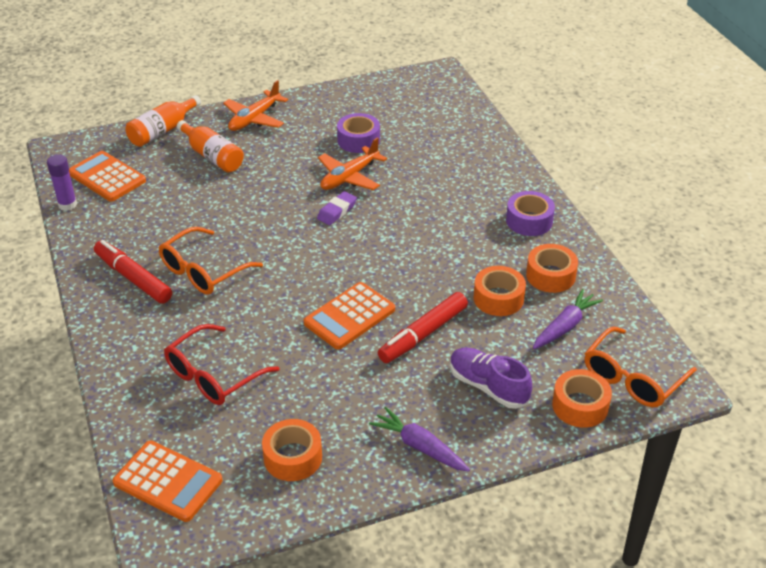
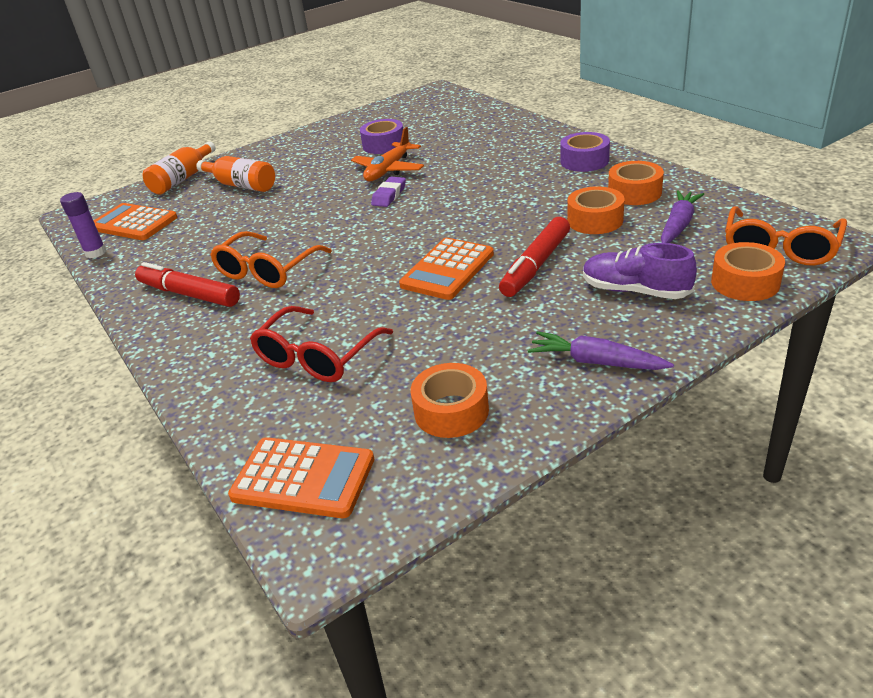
camera: 10 degrees left, 5 degrees down
(254, 119) = (273, 152): orange plane -> none

